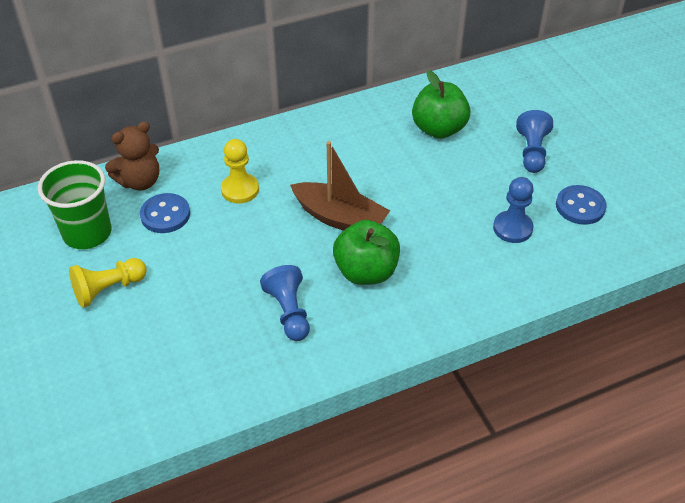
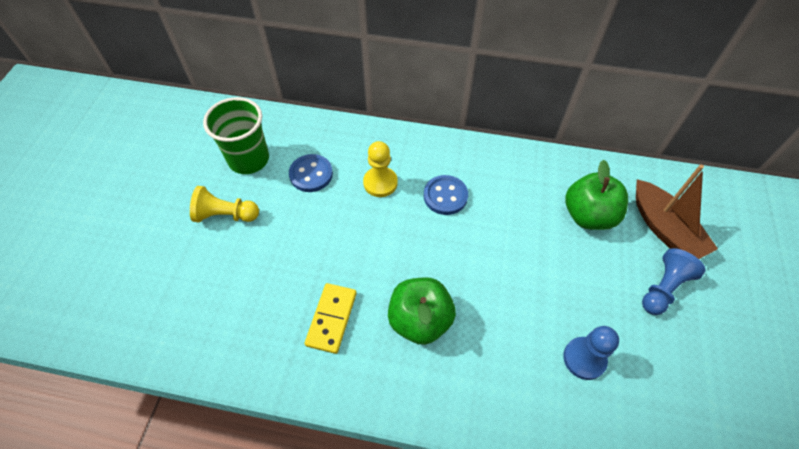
camera: 35 degrees right, 10 degrees up
(140, 181) = (316, 135): brown teddy bear -> none
(289, 312) = (331, 319): blue pawn -> yellow domino
(340, 218) = (437, 255): brown boat -> brown boat (664, 229)
(580, 206) = (671, 377): blue button -> blue button (445, 196)

